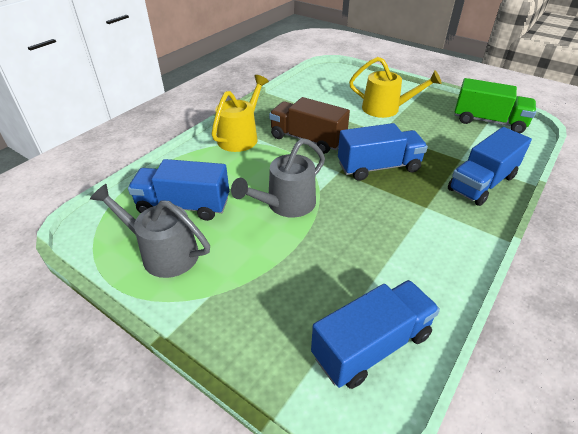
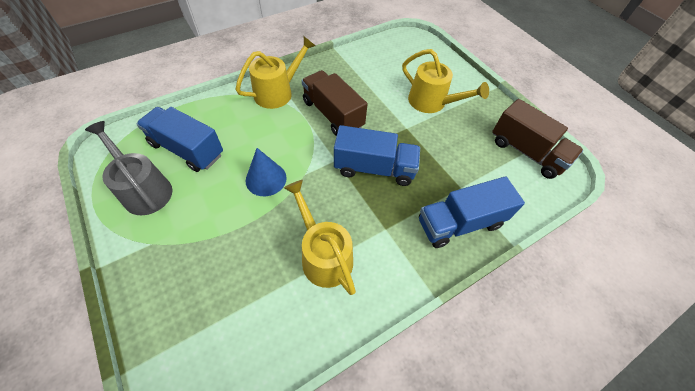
camera: 20 degrees right, 15 degrees up
(285, 205) = (266, 179): grey watering can -> blue cone
(371, 345) = (237, 346): blue truck -> none
(389, 244) = (323, 255): none -> yellow watering can
(488, 121) = (526, 152): green truck -> brown truck

